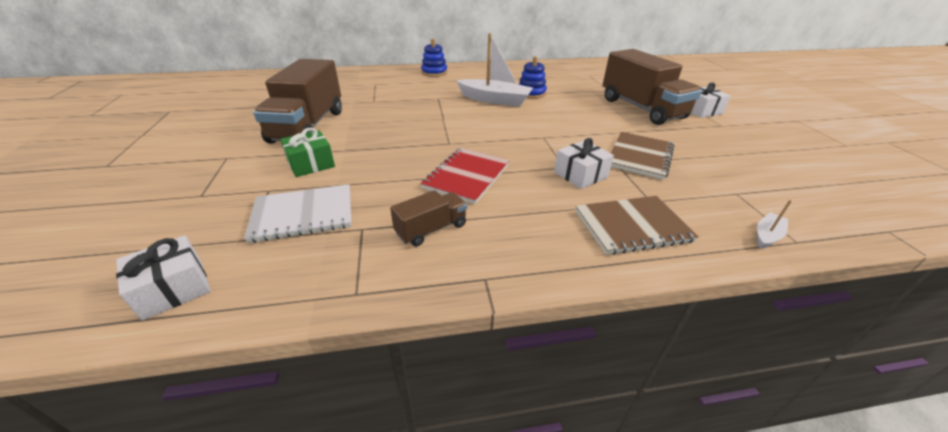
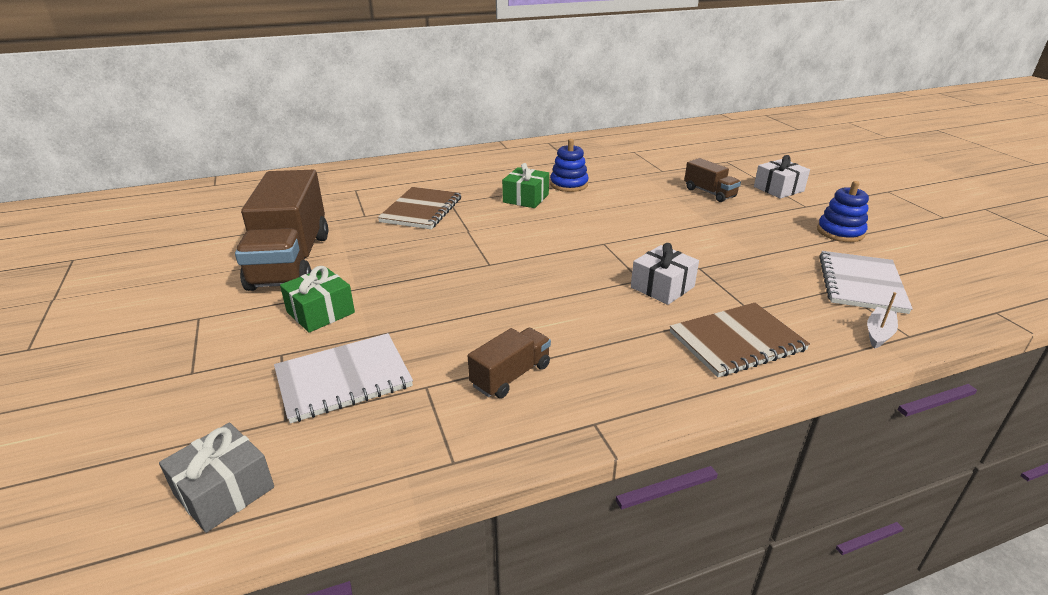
camera: 10 degrees left, 5 degrees down
(173, 289) = (224, 491): white gift -> grey gift
(434, 72) = (430, 165): blue stacking toy -> blue stacking toy (840, 232)
(467, 176) = (528, 305): red notebook -> none
(495, 100) = (526, 198): white boat -> green gift
(639, 156) = (723, 256): brown notebook -> brown notebook (421, 210)
(641, 108) = (709, 193): brown truck -> brown truck, size x0.48
(758, 191) = (861, 284): none -> white notebook

